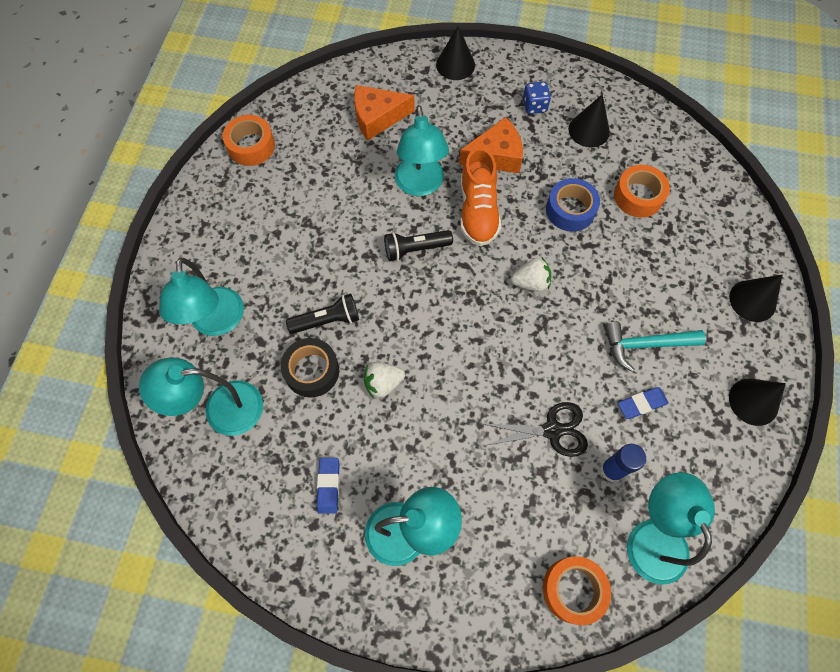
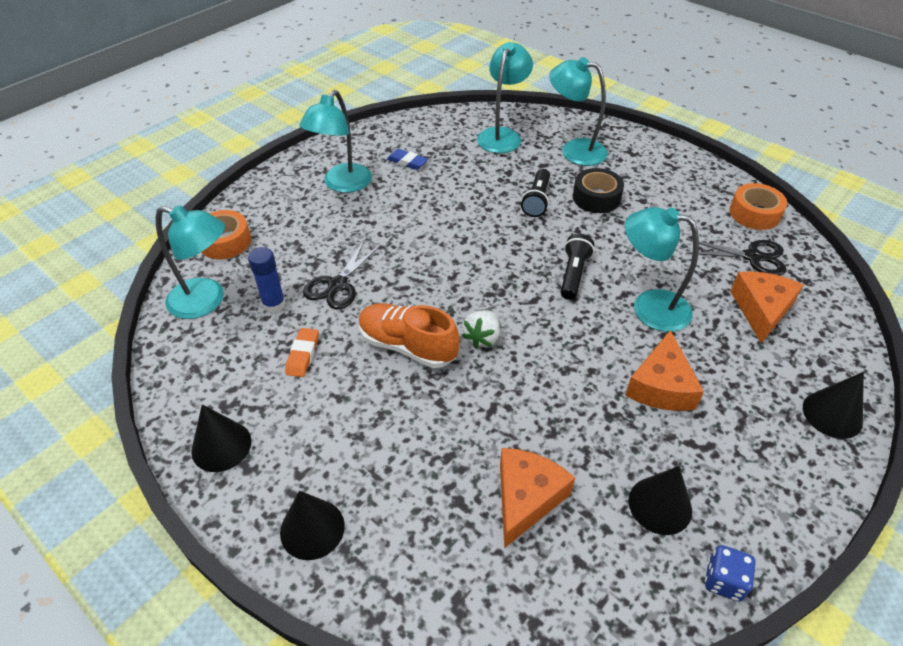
camera: 120 degrees right, 20 degrees down
(312, 371) = (499, 180): black tape -> black tape (596, 198)
(315, 135) = (753, 257): none -> black scissors
(383, 383) = (459, 210): white strawberry -> none
(478, 211) = (592, 337): orange shoe -> orange shoe (407, 346)
(534, 106) = (728, 465): blue dice -> blue dice (724, 581)
(570, 210) = (547, 416): blue tape -> none
(638, 196) = (526, 498): orange tape -> orange cheese
(641, 404) = (303, 355): blue eraser -> orange eraser
(645, 345) = (350, 391): turquoise hammer -> none

